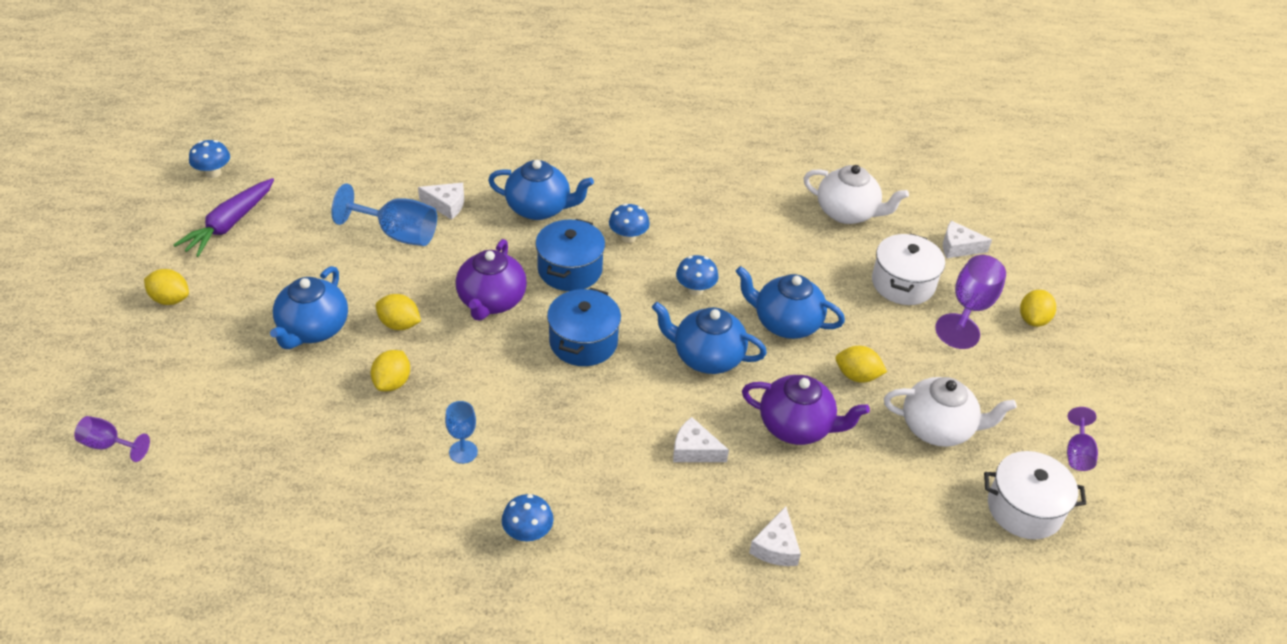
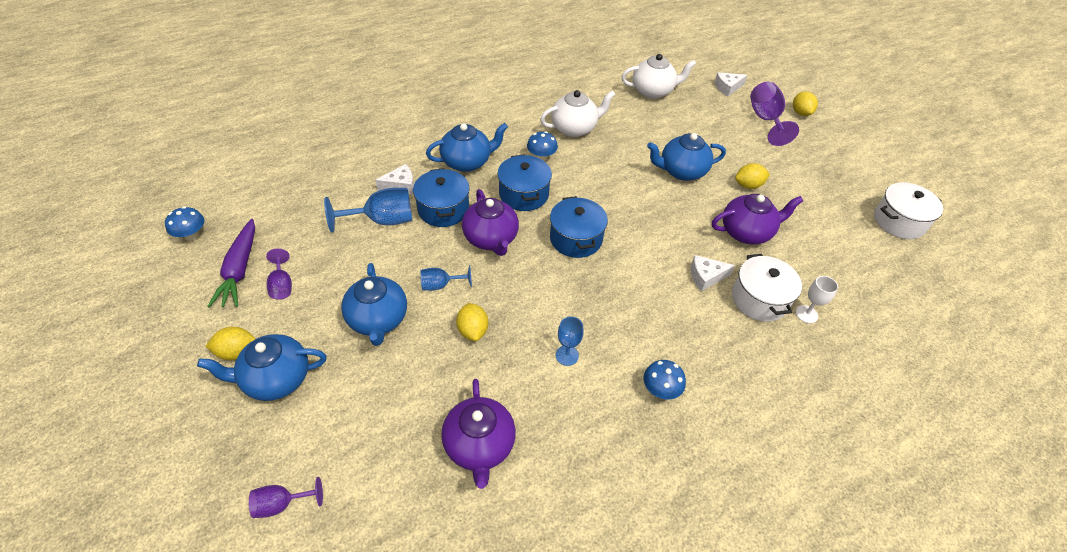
camera: 30 degrees left, 5 degrees up
(307, 488) = (479, 445): none -> purple teapot
(399, 324) = (440, 285): yellow lemon -> blue goblet
(469, 249) = (443, 209): none -> blue pot
(695, 289) = (612, 173): blue mushroom -> none
(706, 357) = (658, 213): blue teapot -> blue teapot (276, 379)
(776, 547) = (806, 314): white cheese -> white goblet
(903, 283) = (720, 120): white pot -> white pot (759, 299)
(938, 428) = (816, 196): white teapot -> white teapot (574, 128)
(1077, 453) = (891, 177): purple goblet -> purple goblet (282, 285)

